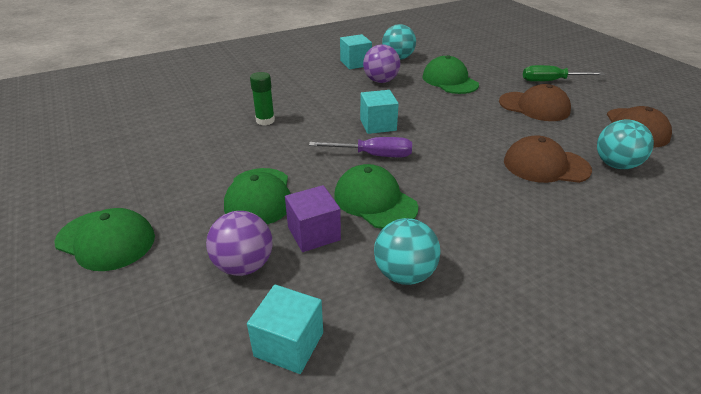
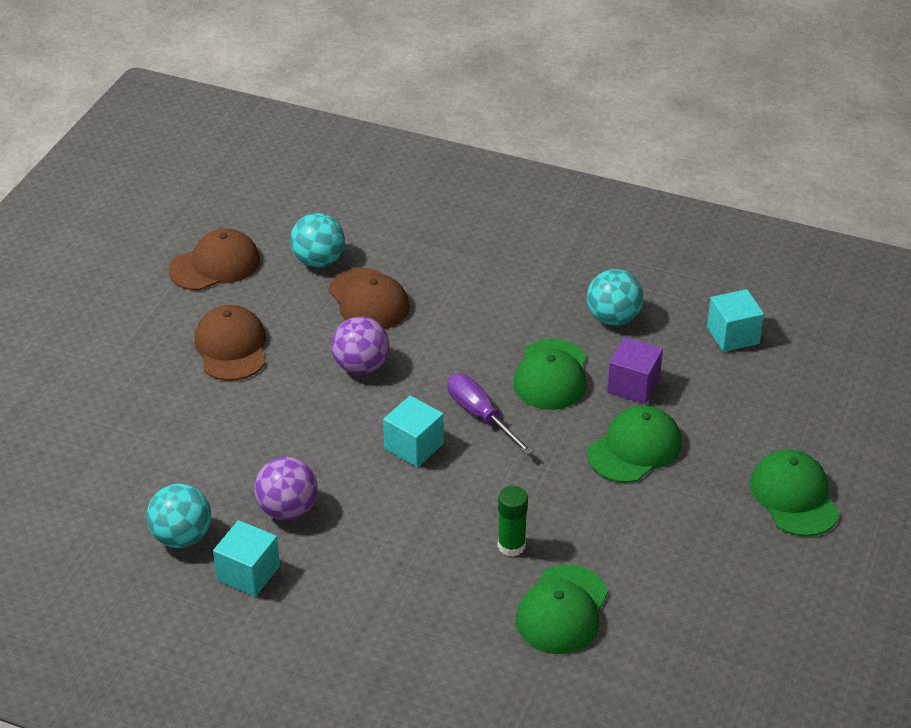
camera: 130 degrees left, 5 degrees up
(244, 265) = (710, 399): purple ball -> purple ball (361, 366)
(449, 81) = (219, 445): green cap -> green cap (562, 610)
(551, 81) = (129, 357): green screwdriver -> none

